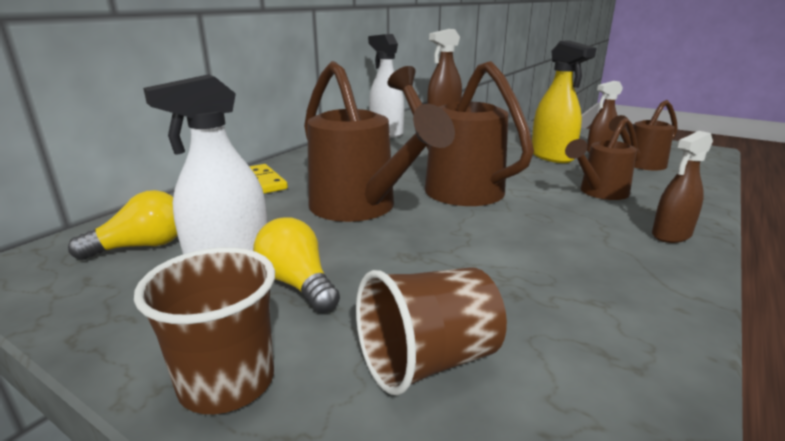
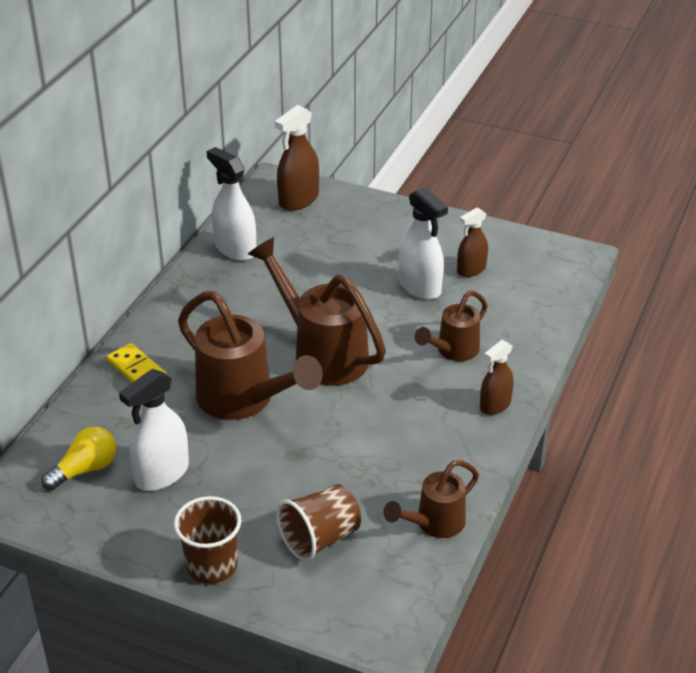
camera: 10 degrees left, 15 degrees up
(297, 284) = (223, 491): yellow light bulb -> none
(552, 156) = (420, 286): yellow spray bottle -> white spray bottle
(639, 165) = (503, 295): brown watering can -> brown watering can (434, 524)

